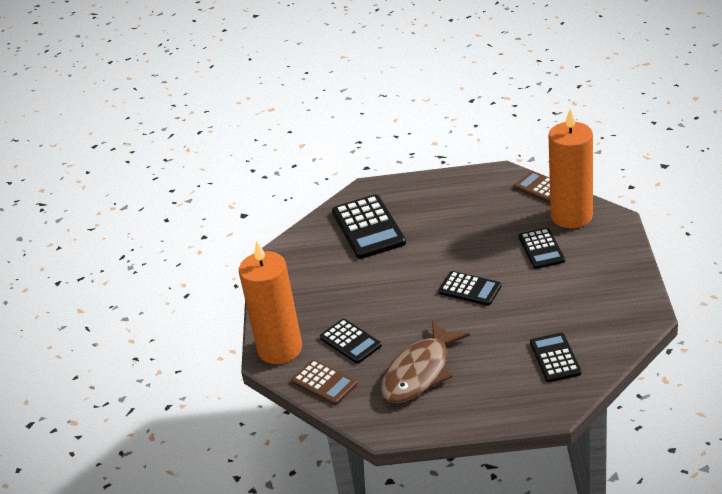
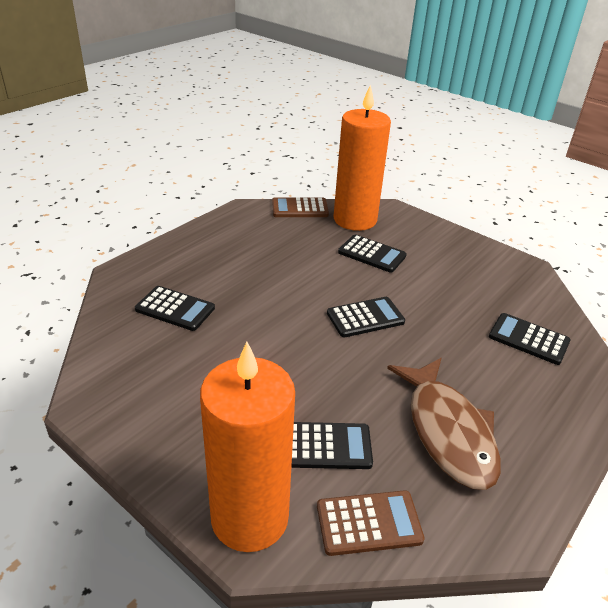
camera: 55 degrees left, 0 degrees up
(368, 228) = (175, 309): black calculator -> black calculator, size x0.61

